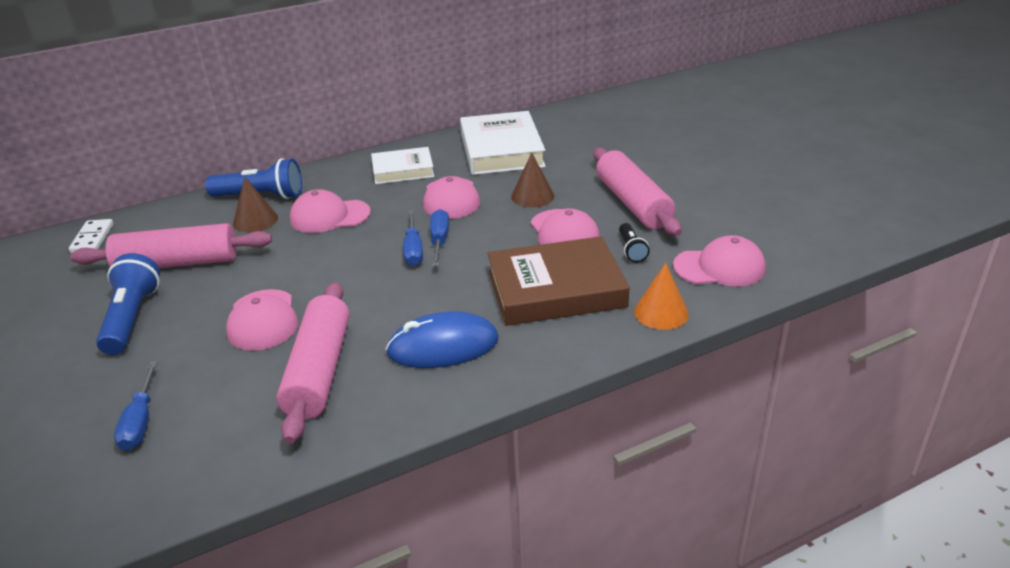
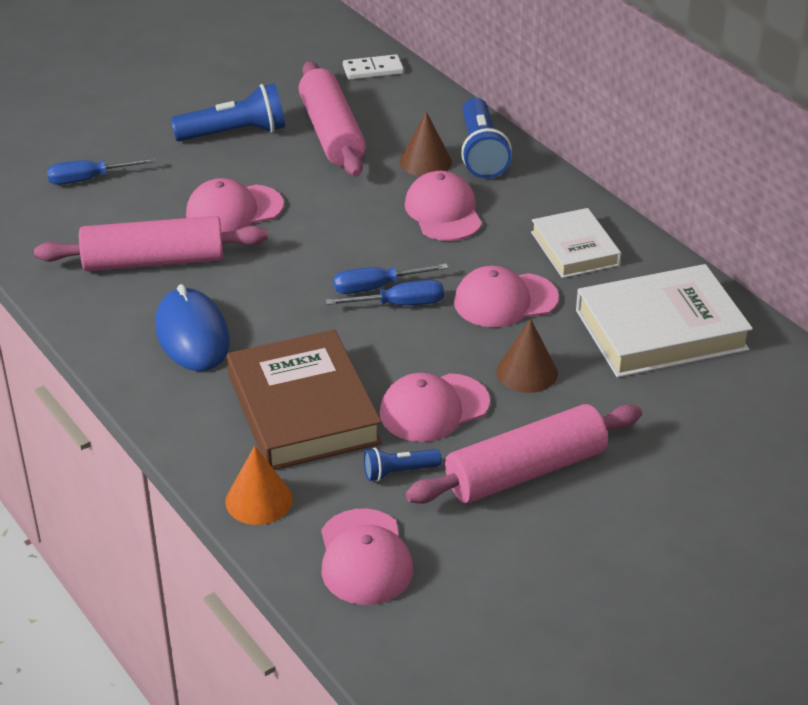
camera: 80 degrees right, 5 degrees up
(631, 250) = (399, 472): black flashlight -> blue flashlight

